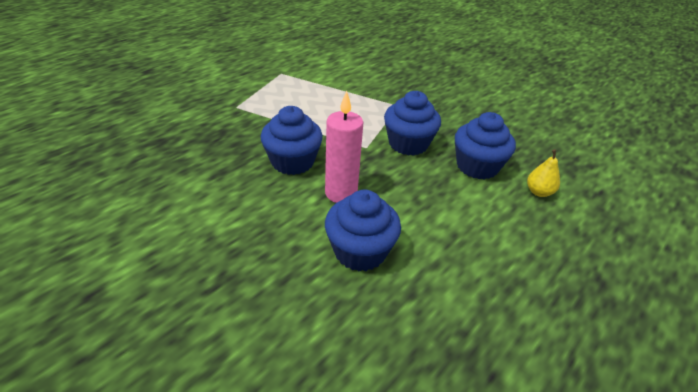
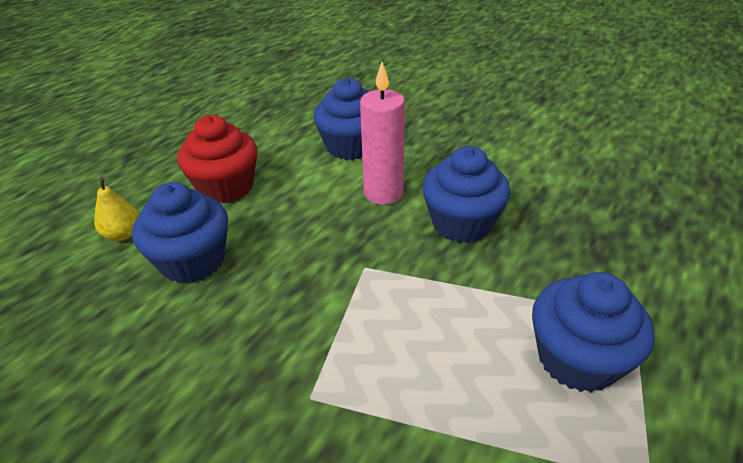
camera: 175 degrees right, 0 degrees up
(408, 144) = (296, 285): blue cupcake -> blue cupcake (577, 359)
(476, 221) = (226, 187): none -> red cupcake

